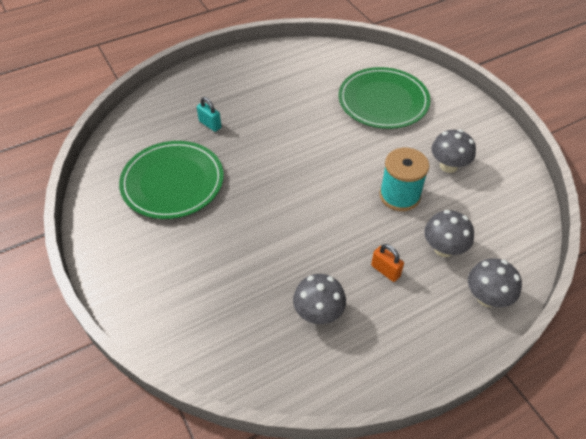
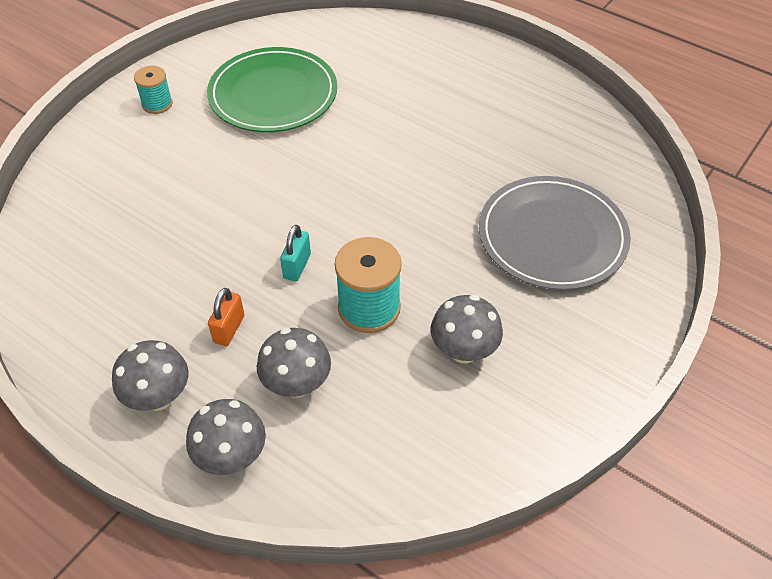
camera: 65 degrees right, 0 degrees up
(130, 254) = (157, 104): none -> turquoise spool
(210, 124) = (384, 88): turquoise padlock -> turquoise padlock (297, 266)
(318, 313) = (138, 282): grey mushroom -> grey mushroom (158, 397)
(383, 101) = (552, 236): green plate -> grey plate

